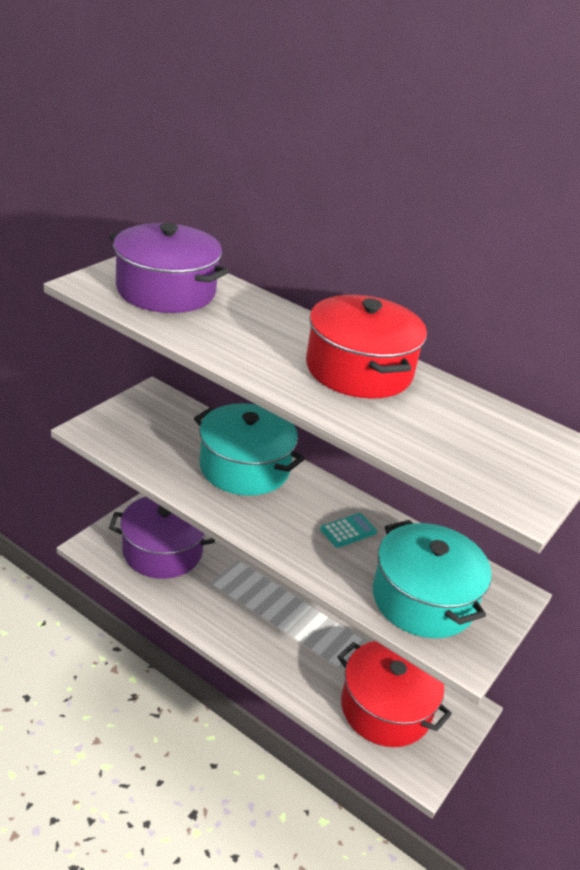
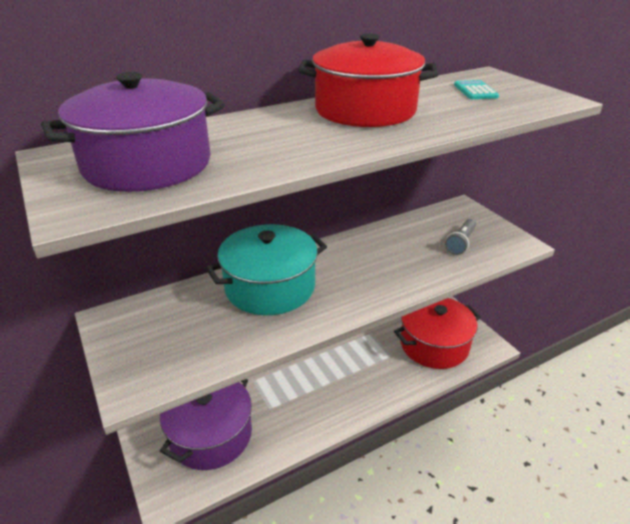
camera: 60 degrees left, 0 degrees up
(348, 531) = (377, 254): turquoise calculator -> turquoise calculator (475, 91)
(423, 599) = (461, 243): turquoise pot -> grey flashlight

